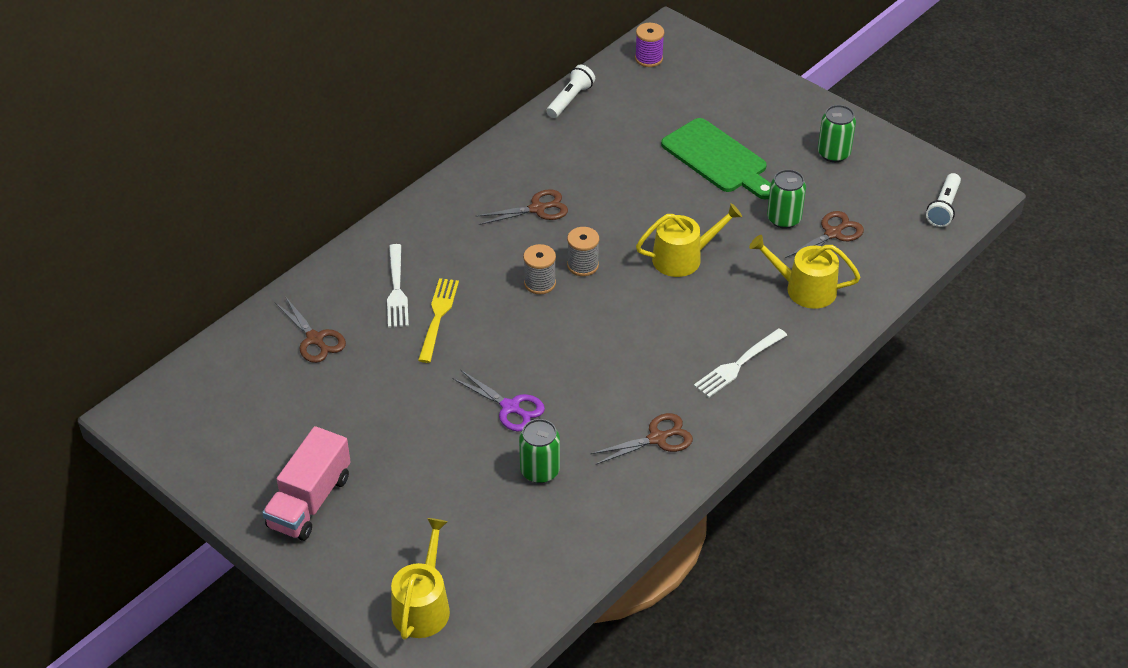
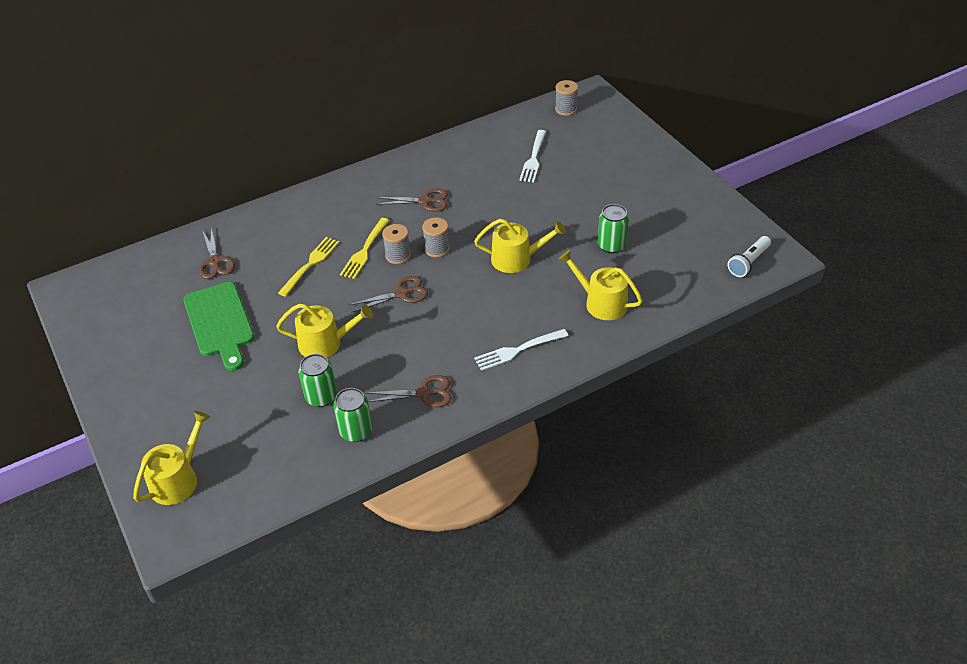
camera: 20 degrees right, 0 degrees up
(310, 501) = (143, 379): pink truck -> none
(396, 289) = (292, 239): white fork -> white fork (533, 158)
(496, 285) = (365, 250): none -> yellow fork
(510, 407) = (326, 343): purple scissors -> yellow watering can
(570, 99) = (491, 128): white flashlight -> none
(648, 58) = (566, 109): purple spool -> grey spool
(717, 159) = (581, 191): green cutting board -> green cutting board (220, 323)
(833, 153) = (676, 203): green can -> green can (356, 431)
(833, 233) = (646, 264): brown scissors -> brown scissors (401, 294)

